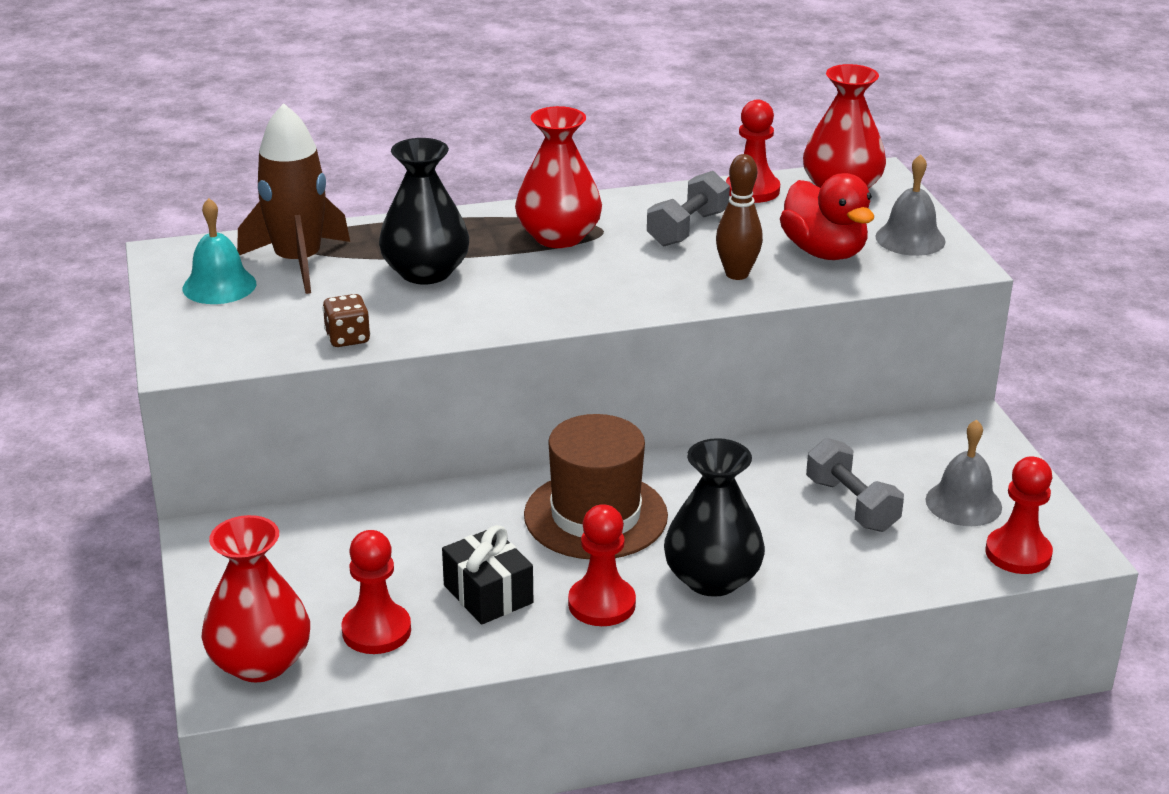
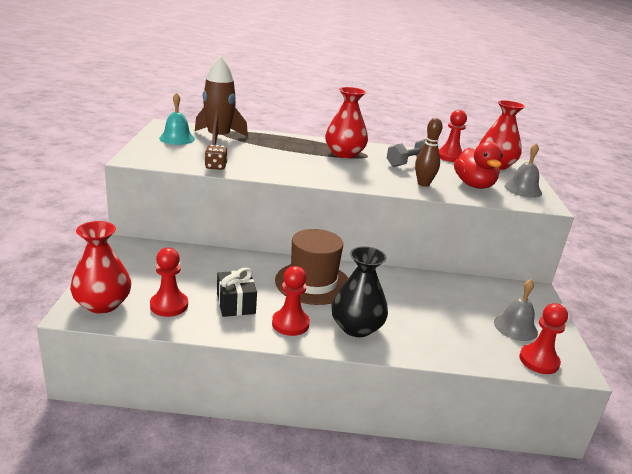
camera: 15 degrees right, 5 degrees down
(425, 272) = (272, 153): black vase -> none
(851, 505) = (451, 312): grey dumbbell -> none

